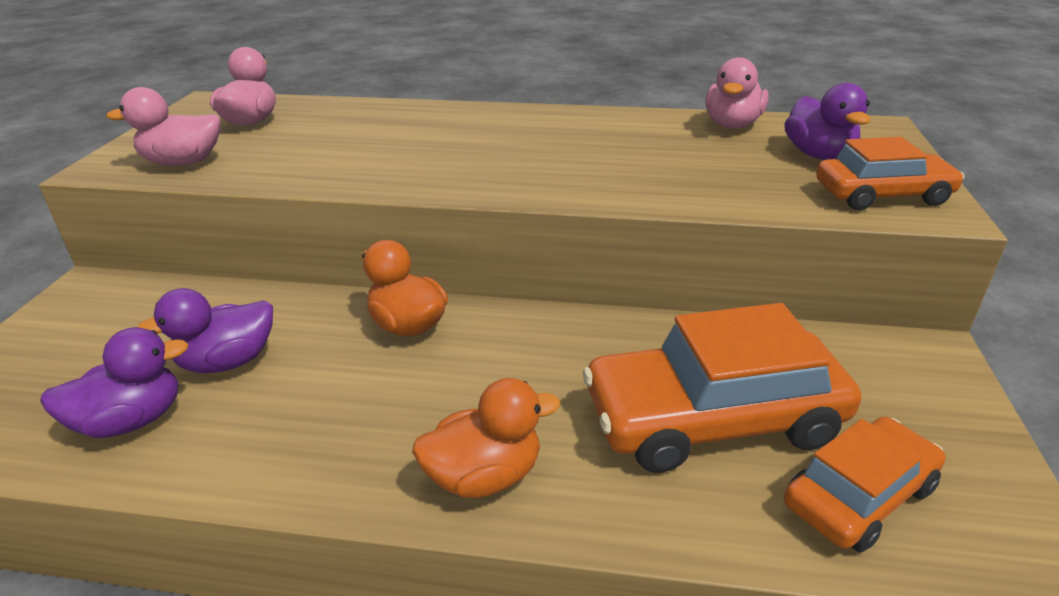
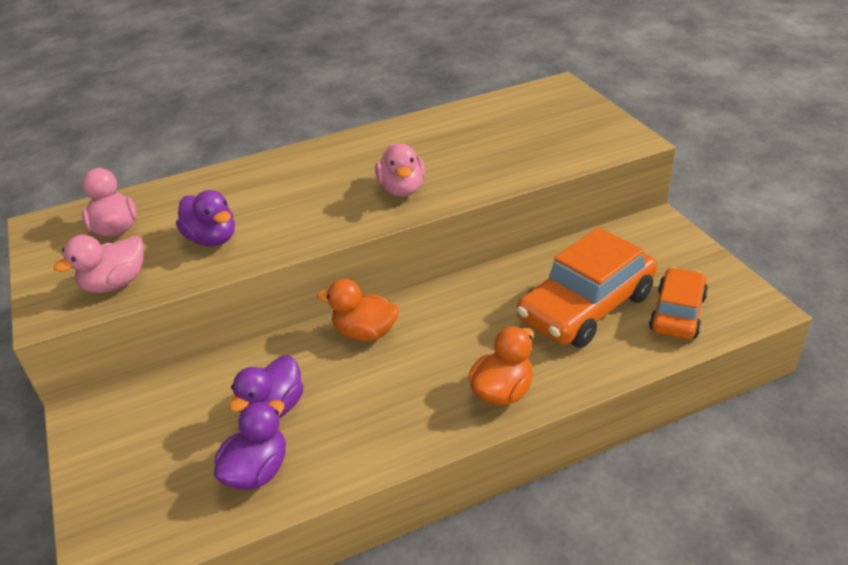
camera: 30 degrees left, 5 degrees up
(732, 125) = (475, 112): pink duck -> pink duck (402, 189)
(819, 155) = (545, 120): purple duck -> purple duck (212, 239)
(882, 195) = (599, 139): orange car -> none

